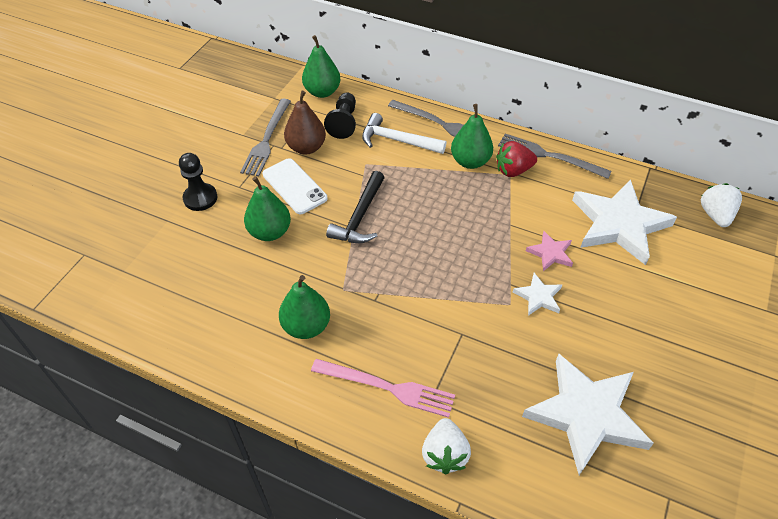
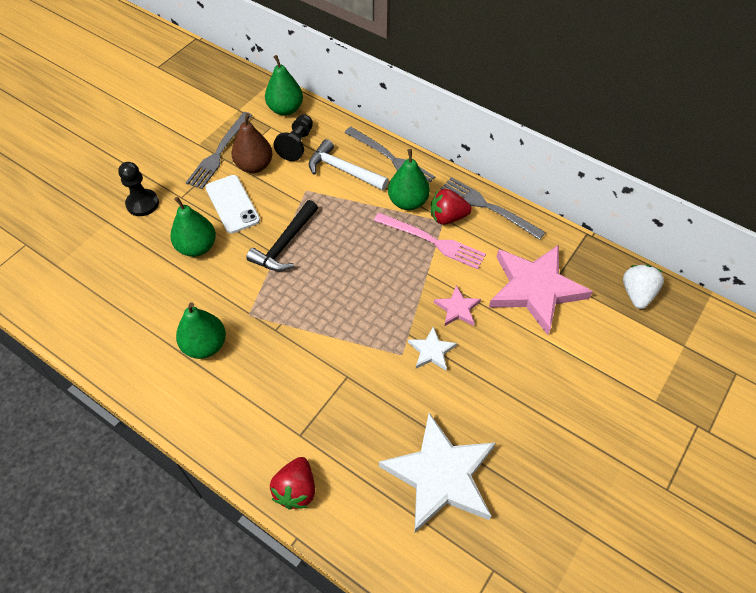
camera: 10 degrees right, 5 degrees up
(387, 388) = (262, 417): pink fork -> pink fork (432, 241)
(444, 454) = (296, 490): white strawberry -> red strawberry
(619, 224) = (535, 289): white star -> pink star

